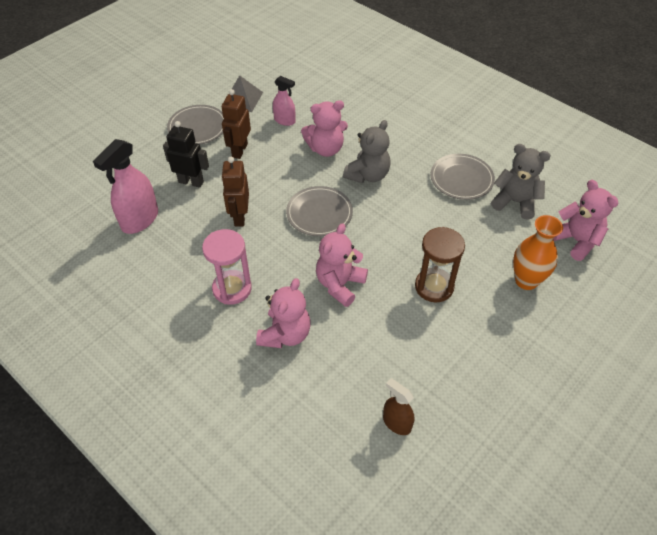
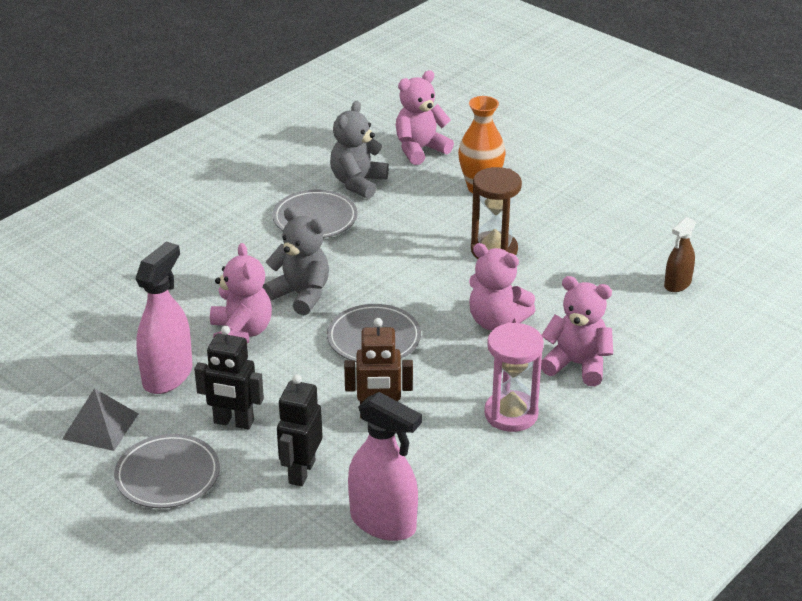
camera: 90 degrees left, 15 degrees down
(239, 150) = (233, 422): brown robot -> black robot
(284, 120) = (168, 376): pink spray bottle -> pink spray bottle, size x1.73

